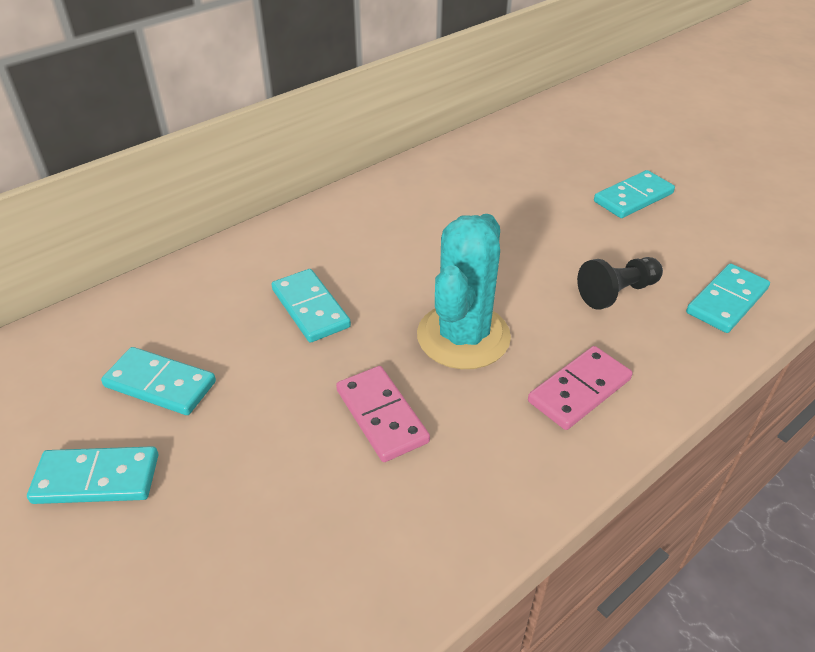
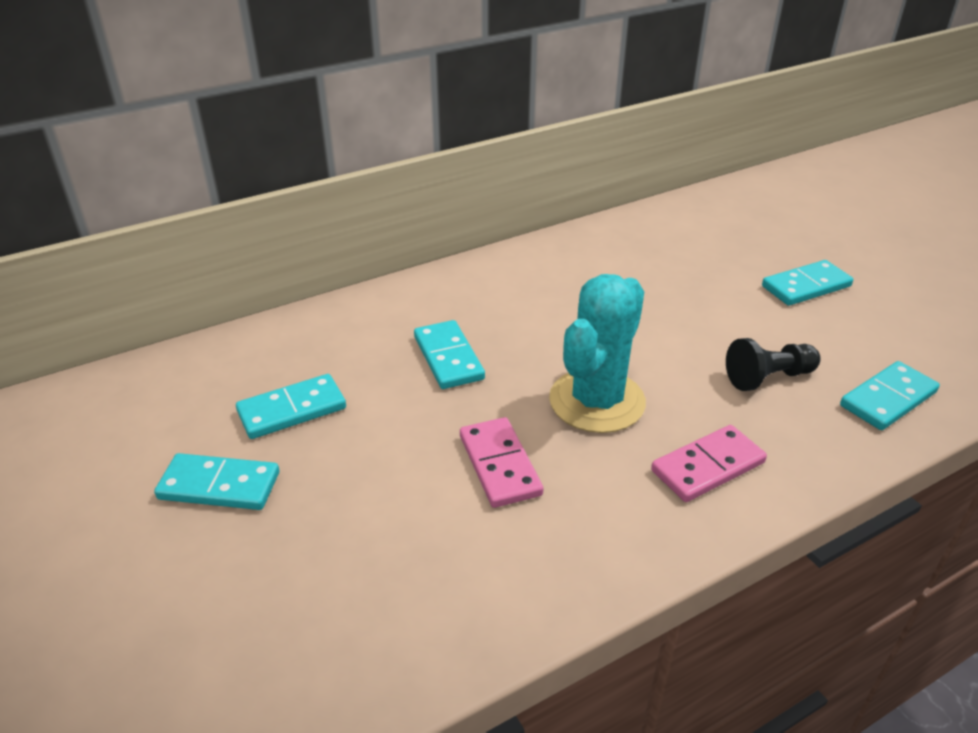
camera: 10 degrees right, 5 degrees down
(160, 384) = (292, 410): turquoise domino -> turquoise domino turned 60 degrees counterclockwise

